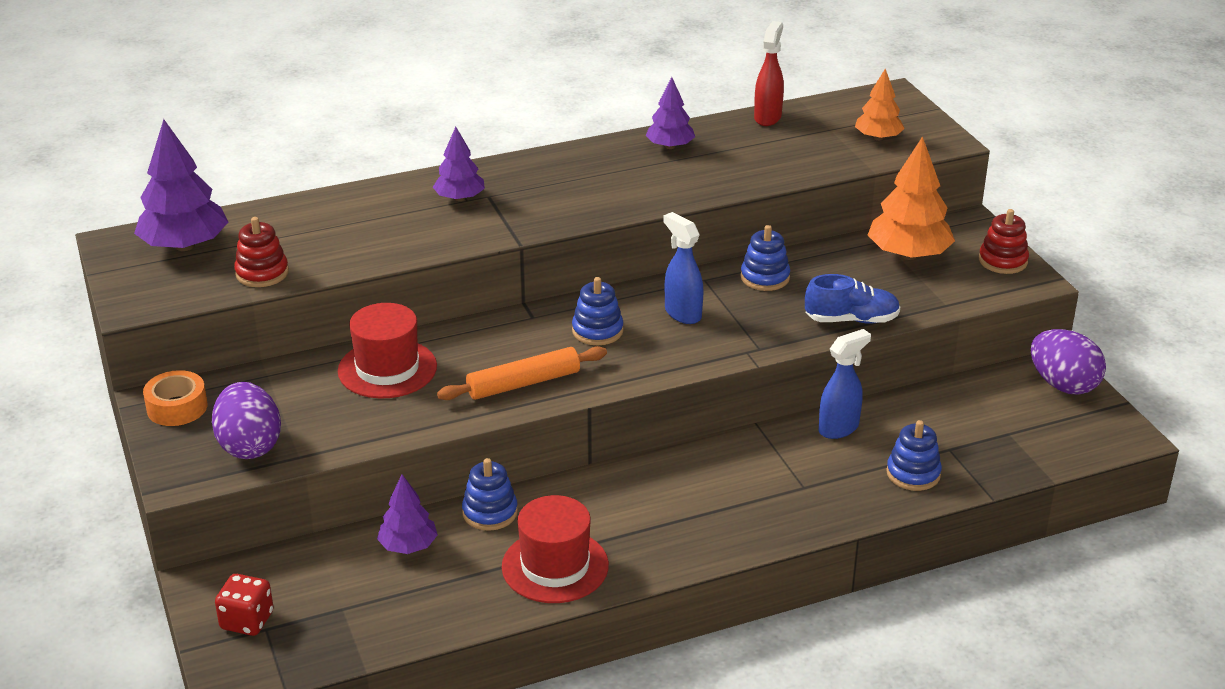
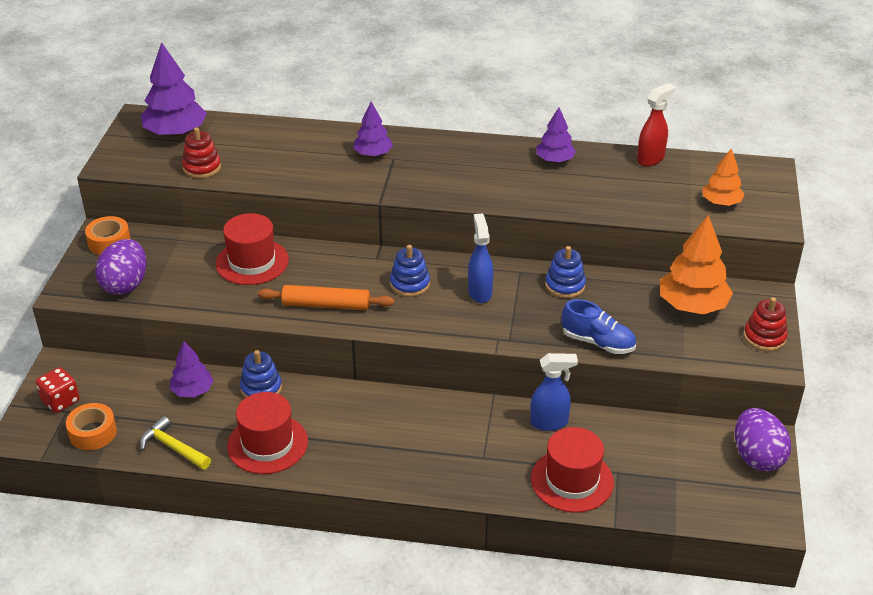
camera: 30 degrees right, 5 degrees up
(326, 638) = (93, 433): none -> orange tape
(444, 614) = (173, 447): none -> yellow hammer
(913, 474) = (572, 480): blue stacking toy -> red hat

